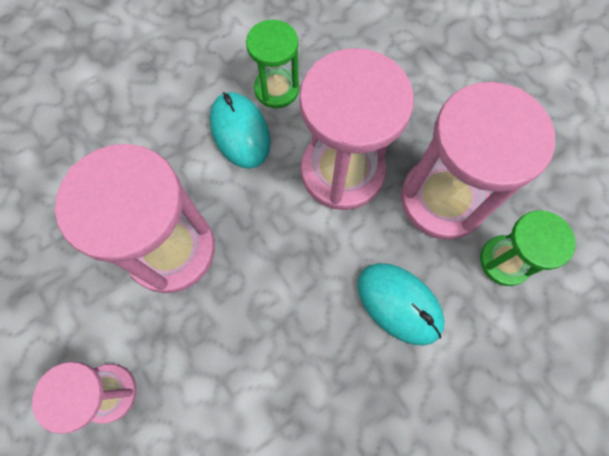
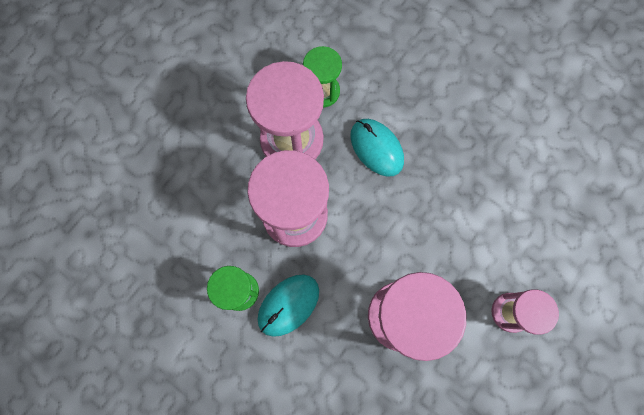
camera: 110 degrees left, 5 degrees up
(399, 303) = (376, 148): turquoise mouse -> turquoise mouse turned 60 degrees counterclockwise

